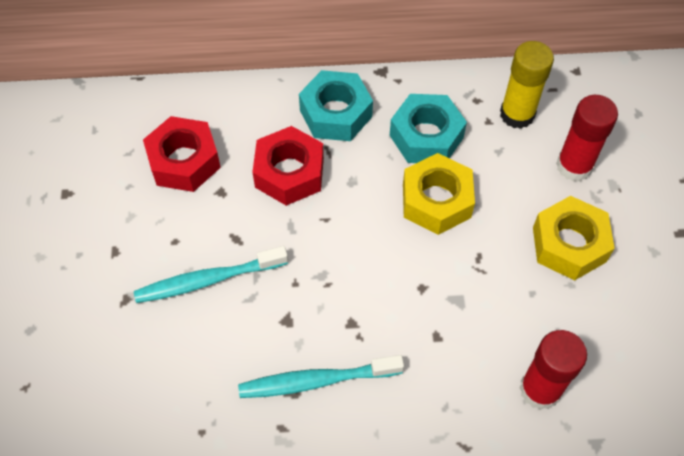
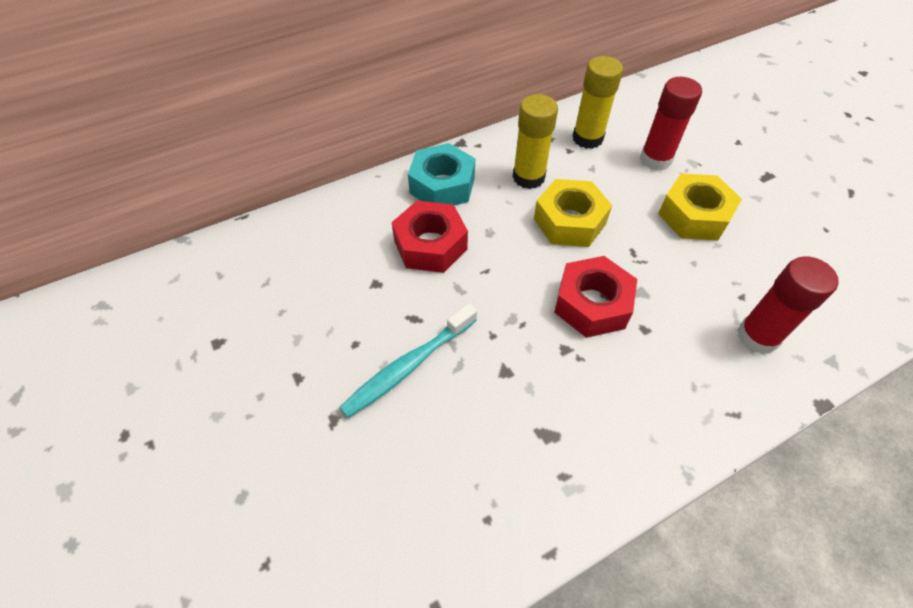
camera: 25 degrees left, 5 degrees down
(184, 161) = (326, 270): red nut -> red nut (592, 304)
(316, 381) = (567, 415): turquoise toothbrush -> none
(426, 136) = (528, 177): turquoise nut -> yellow glue stick

